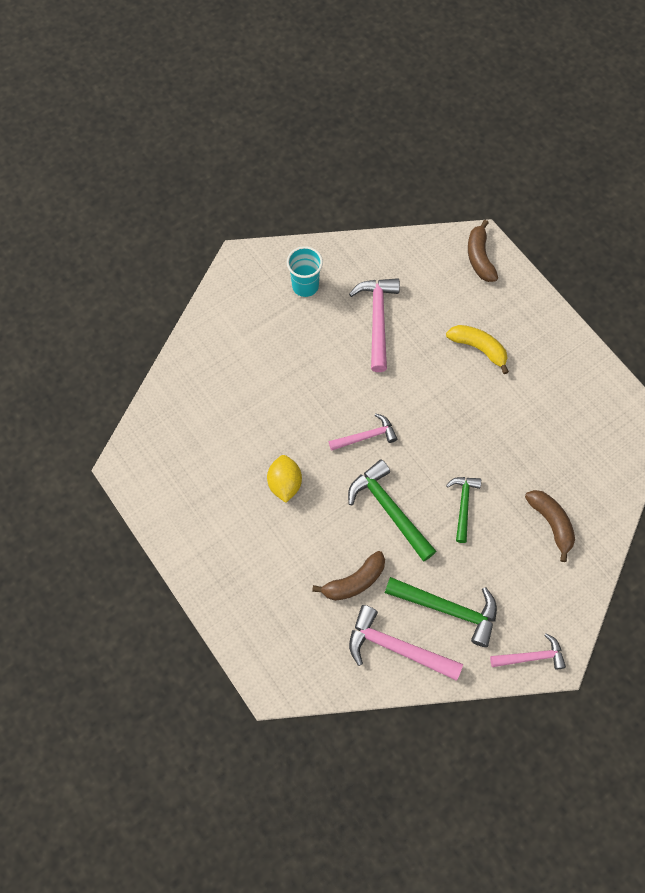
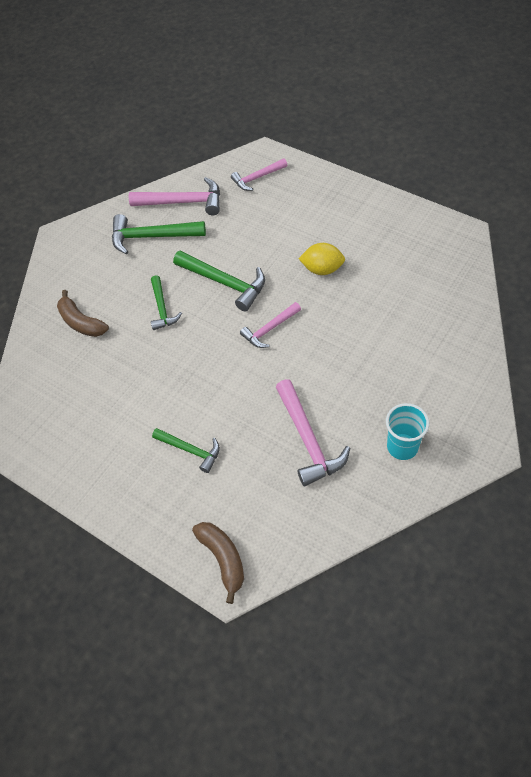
camera: 165 degrees right, 10 degrees down
(285, 484) = (322, 269): yellow lemon -> yellow lemon turned 60 degrees counterclockwise
(354, 581) = (232, 228): brown banana -> none
(478, 348) = (191, 450): yellow banana -> green hammer
(531, 656) = (79, 231): pink hammer -> pink hammer (257, 178)

